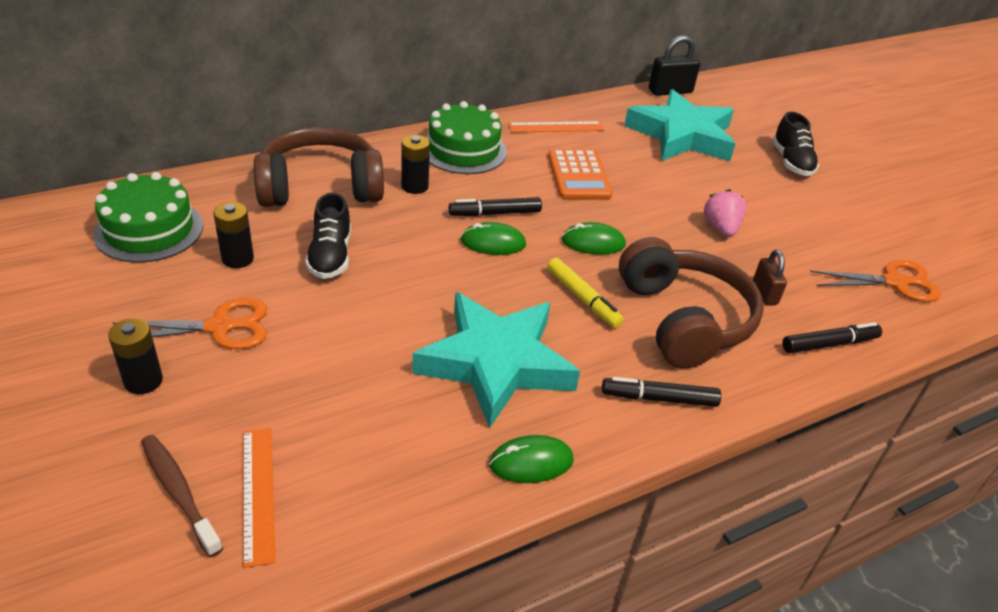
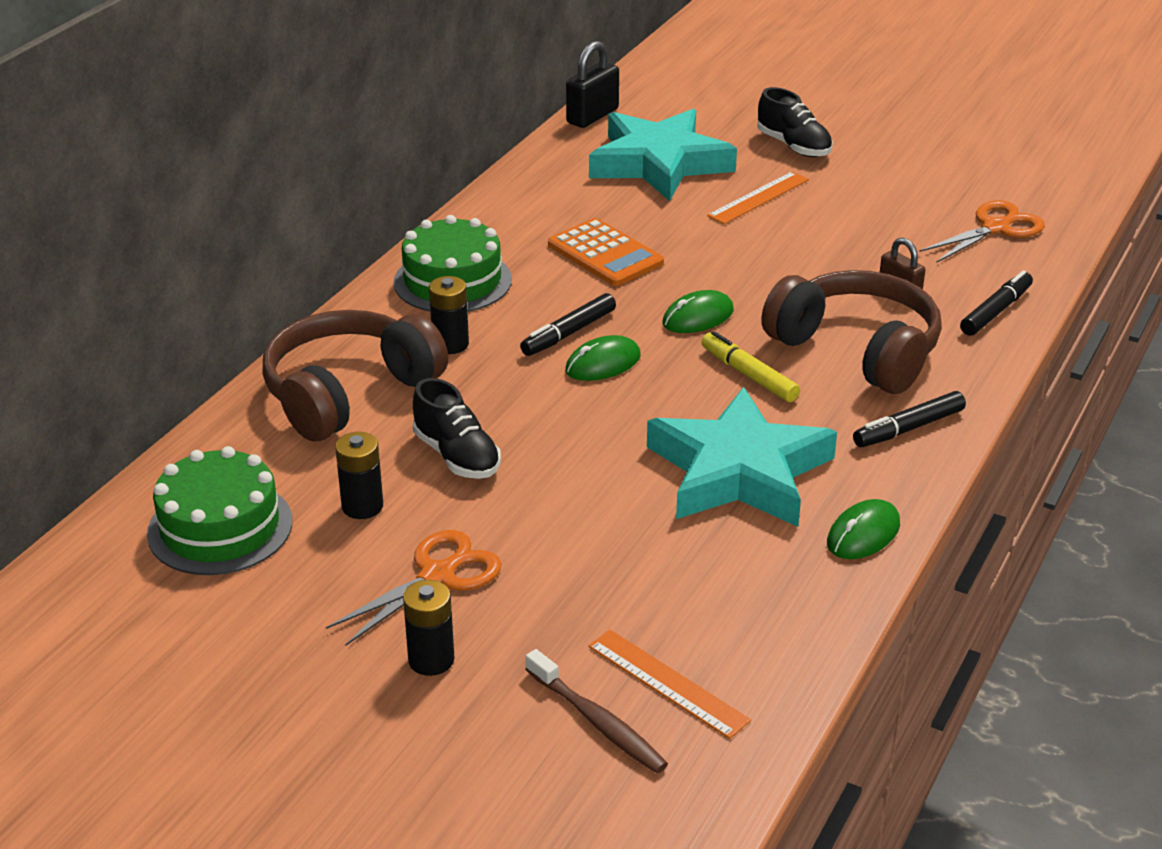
camera: 30 degrees left, 5 degrees down
(179, 492) = (597, 722): brown toothbrush -> brown toothbrush turned 150 degrees counterclockwise
(556, 127) = (520, 211): orange ruler -> orange ruler (758, 198)
(582, 299) = (749, 375): yellow marker -> yellow marker turned 150 degrees counterclockwise
(721, 228) = (799, 246): pink strawberry -> none

